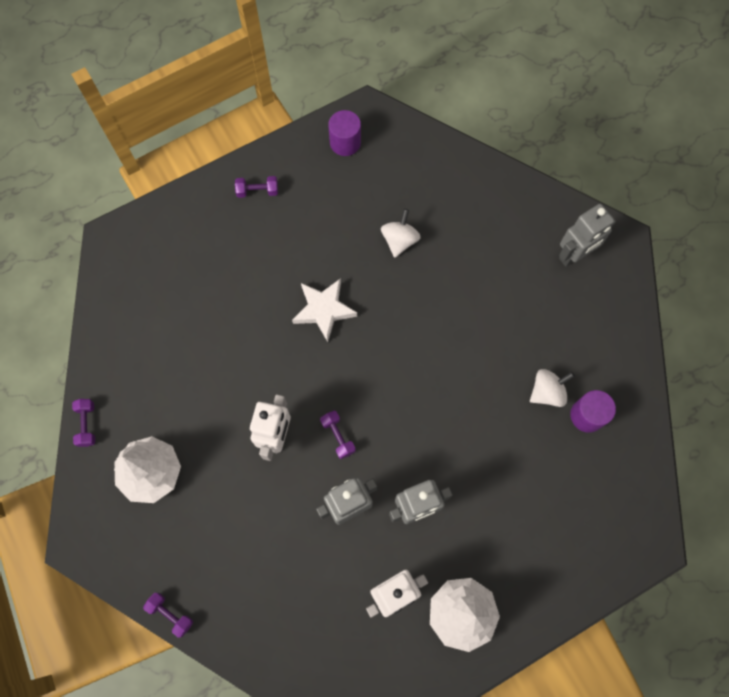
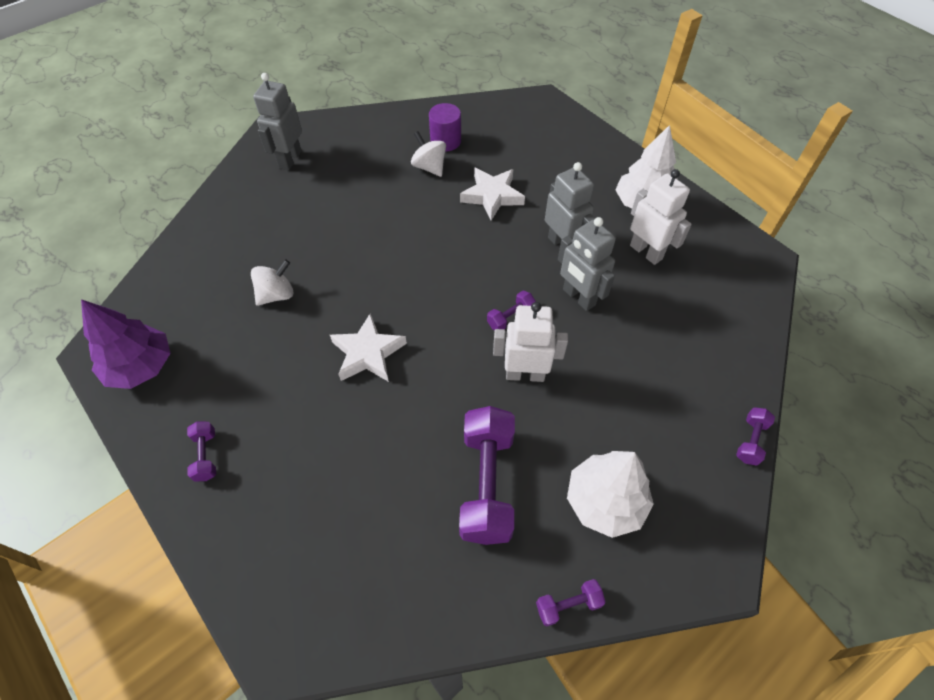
camera: 100 degrees left, 15 degrees down
(187, 386) = (487, 484): none -> purple dumbbell
(345, 142) = (140, 366): purple cylinder -> purple tree
(399, 240) = (277, 294): white spinning top -> white spinning top turned 135 degrees clockwise
(495, 450) = (492, 196): none -> white star
(574, 255) = (290, 159): grey robot -> grey robot turned 120 degrees counterclockwise

